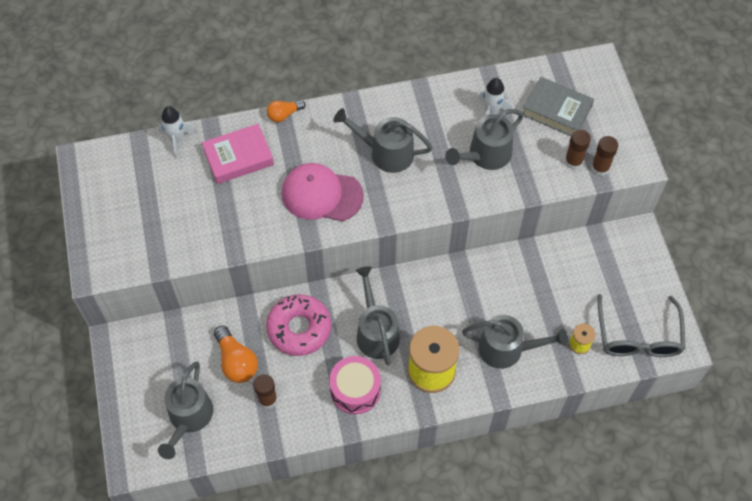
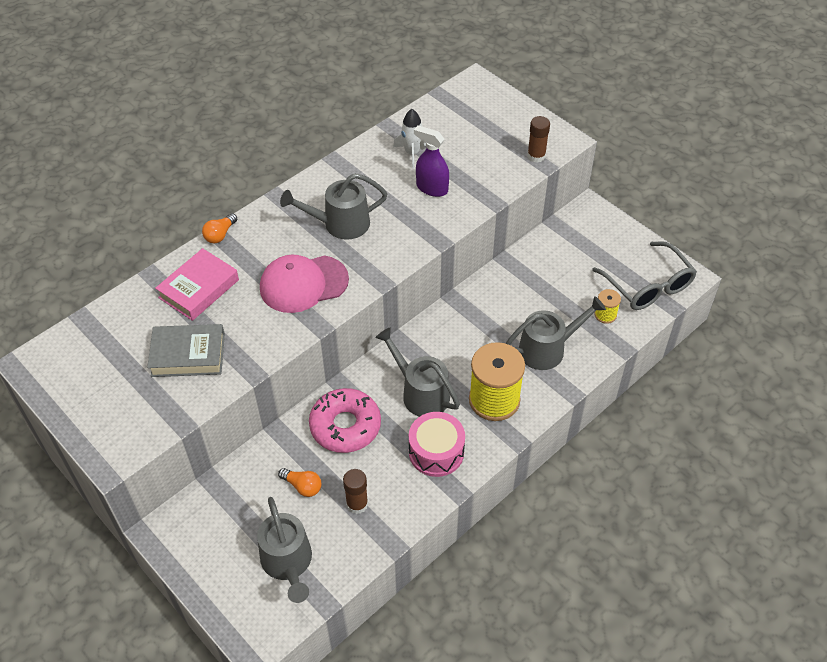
camera: 30 degrees left, 10 degrees down
(177, 139) = (124, 301): white rocket -> none
(236, 361) = (302, 486): orange light bulb -> orange light bulb, size x0.63
(485, 155) = (432, 188): grey watering can -> purple spray bottle
(556, 110) = (467, 129): grey book -> grey book (188, 355)
(573, 161) = (510, 160): brown glue stick -> none

